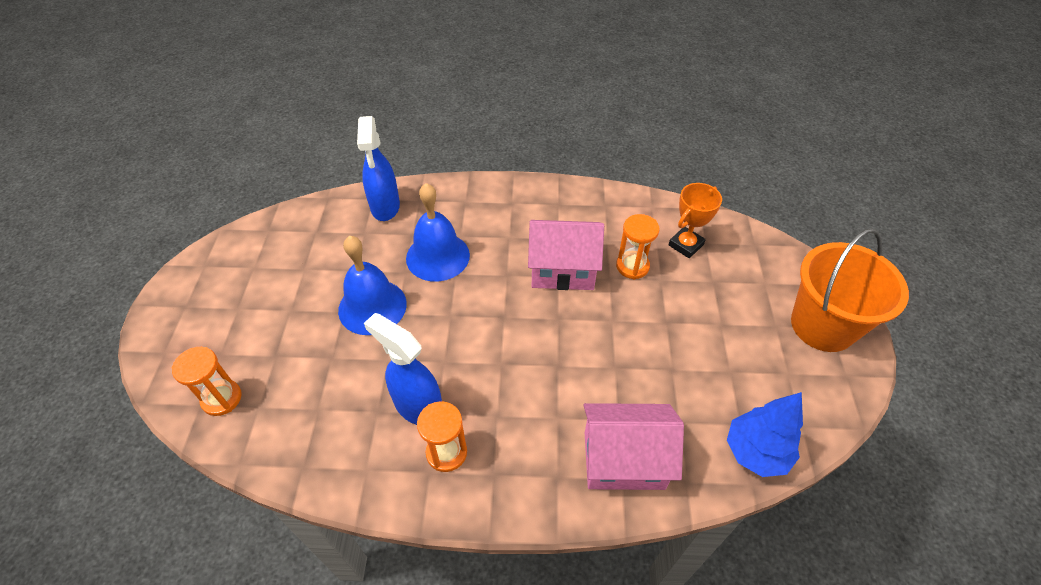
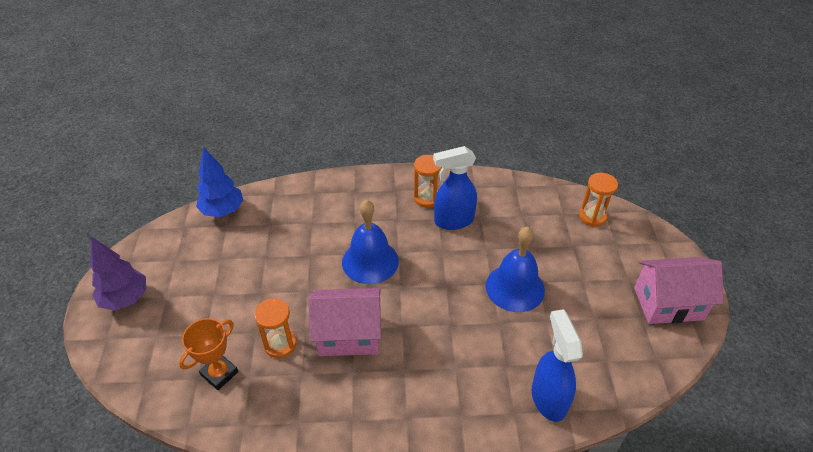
camera: 175 degrees right, 5 degrees down
(417, 406) = (453, 221): blue spray bottle -> blue spray bottle turned 135 degrees clockwise
(437, 256) = (472, 341): blue bell -> blue bell (370, 261)
(623, 460) = (311, 201): pink house -> pink house (668, 303)
(822, 325) = (125, 299): orange bucket -> purple tree

